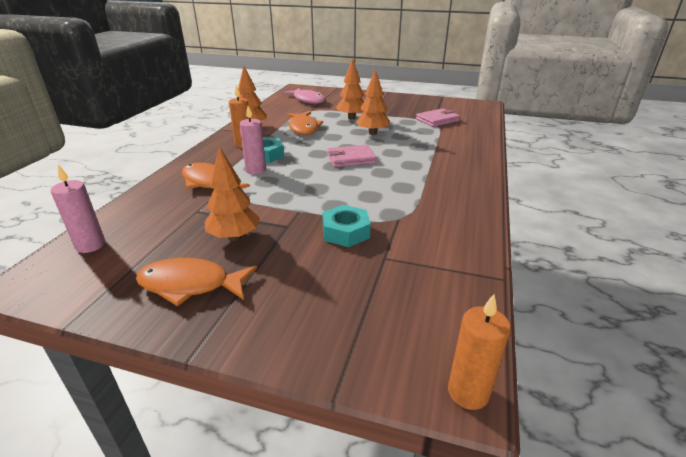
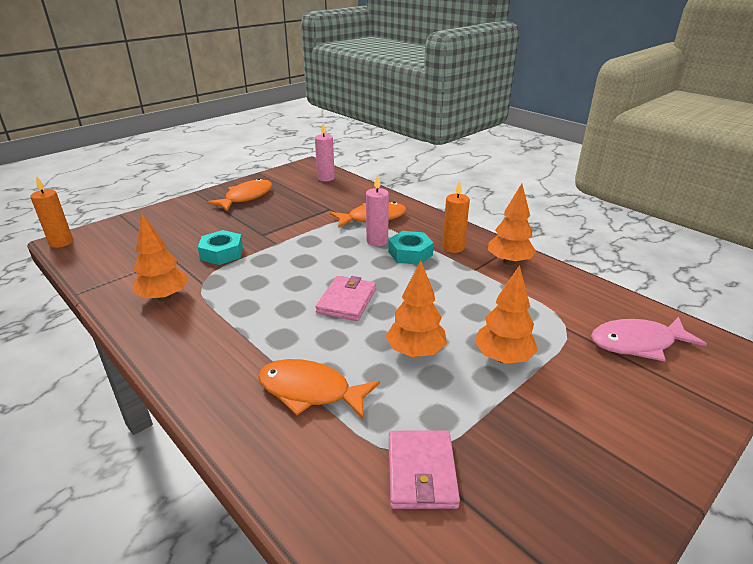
camera: 120 degrees right, 0 degrees up
(234, 237) = (276, 215): orange tree -> orange tree (164, 297)
(303, 128) = (482, 298): orange fish -> orange fish (310, 391)

